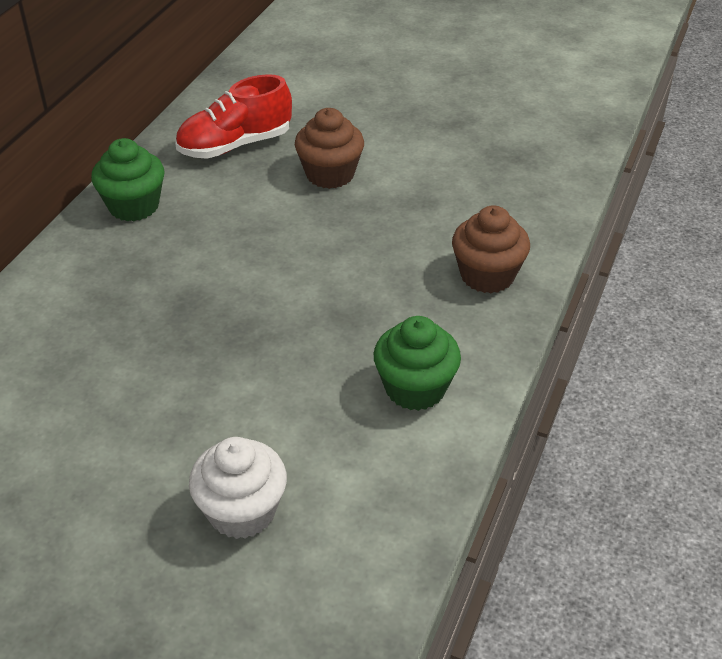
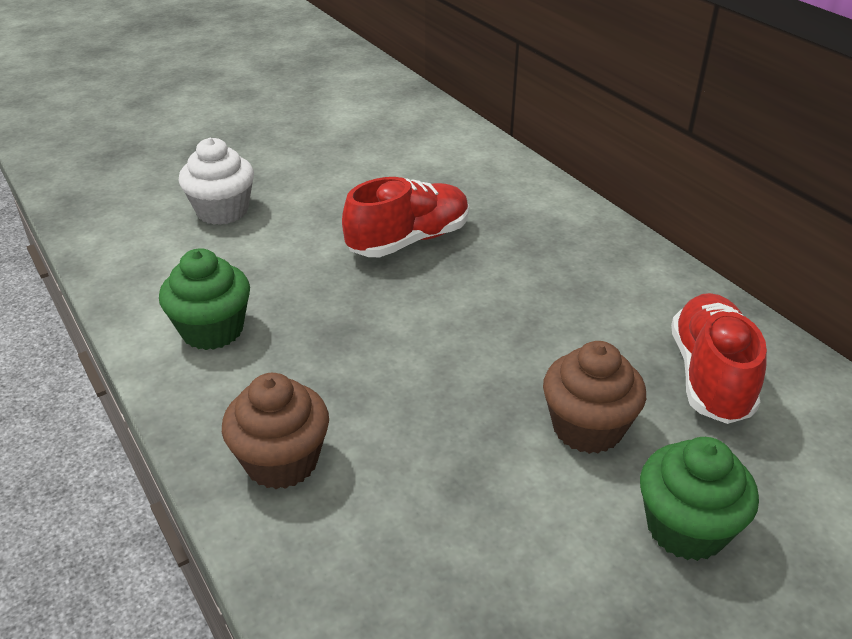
camera: 125 degrees right, 5 degrees down
(134, 206) = (632, 271): green cupcake -> green cupcake (686, 528)
(186, 341) = (409, 240): none -> red shoe

